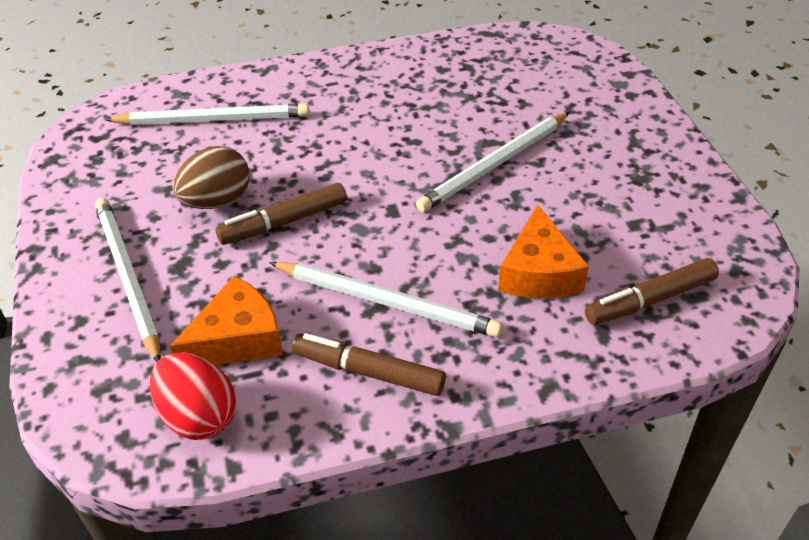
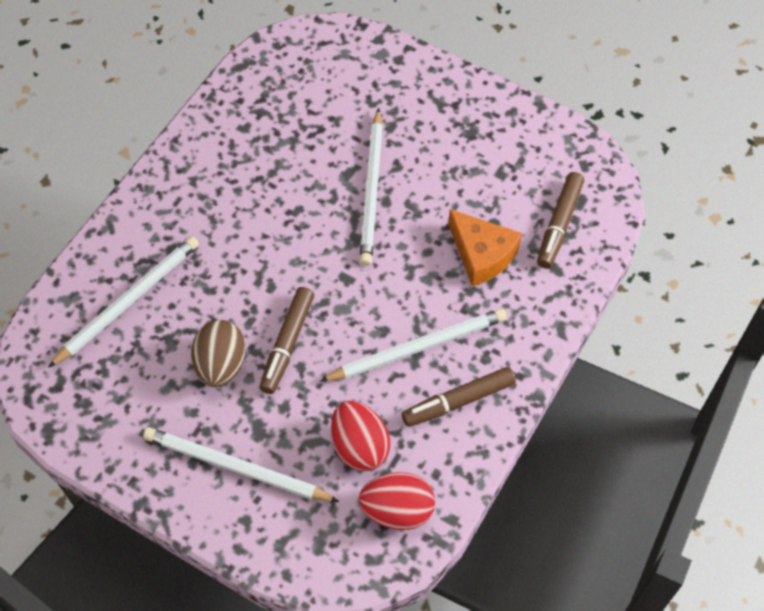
camera: 45 degrees left, 15 degrees up
(237, 339) = (359, 446): orange cheese -> red egg

